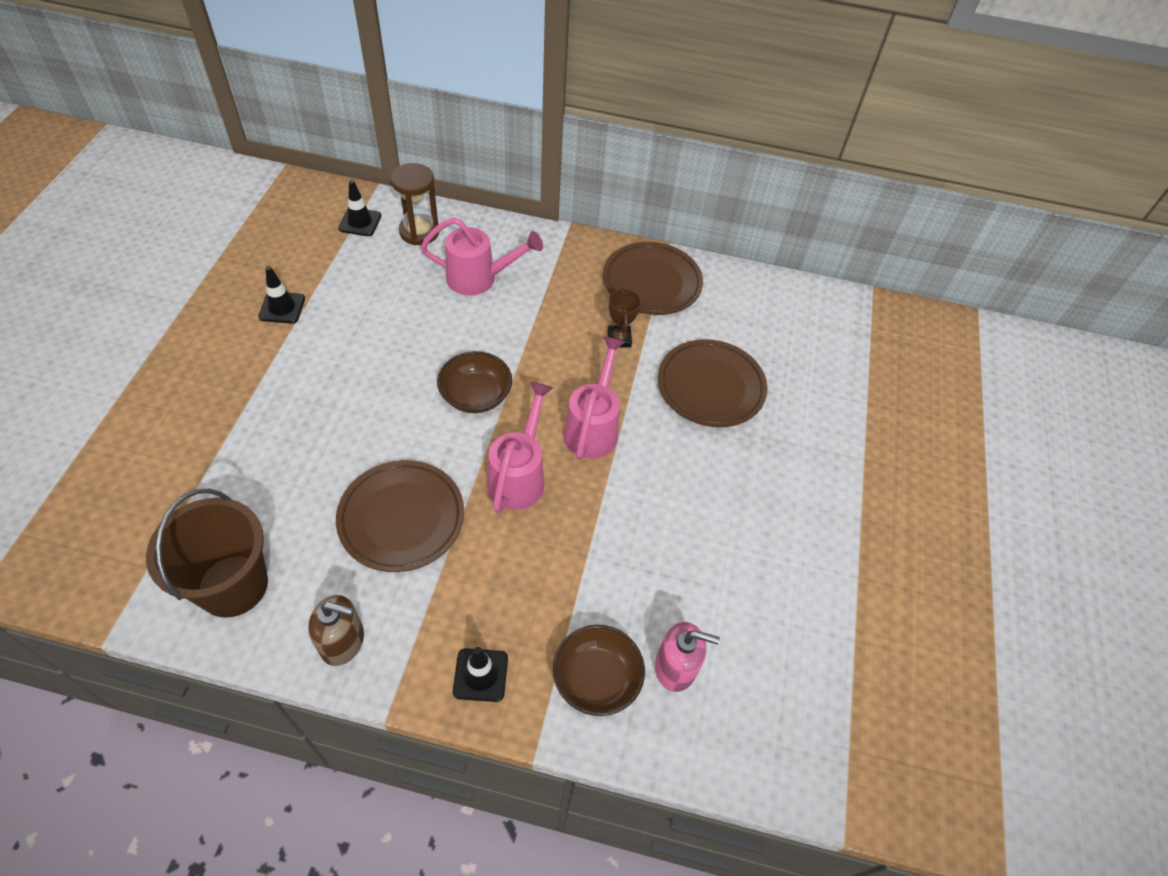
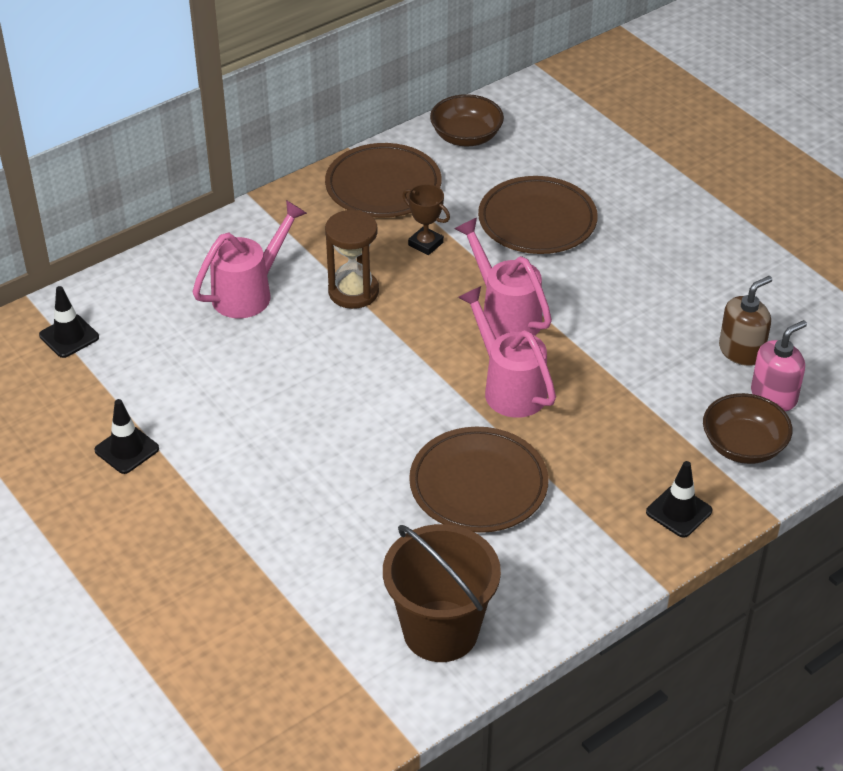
camera: 45 degrees left, 10 degrees down
(342, 641) = (568, 582): brown soap dispenser -> brown soap dispenser (741, 351)
(419, 232) = (135, 301): brown hourglass -> brown hourglass (353, 292)
(475, 395) = (391, 369): brown bowl -> brown bowl (466, 137)

